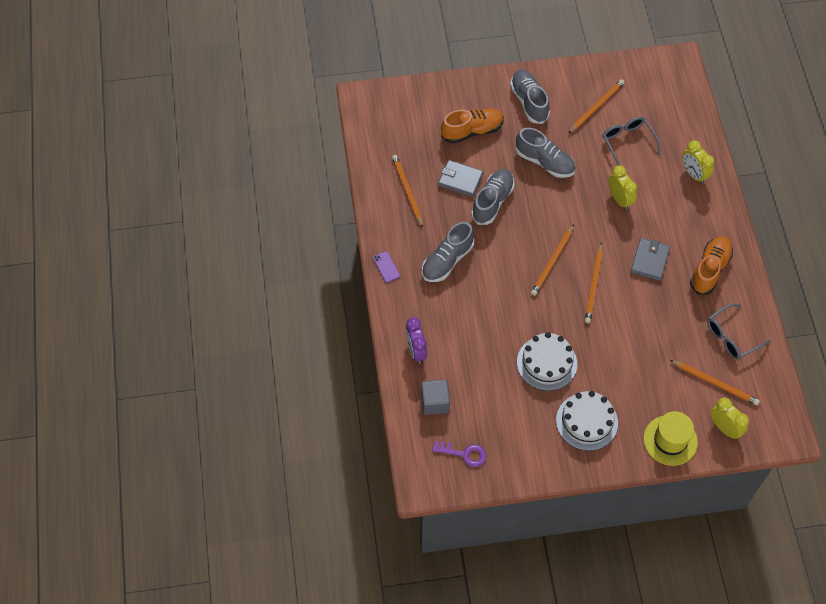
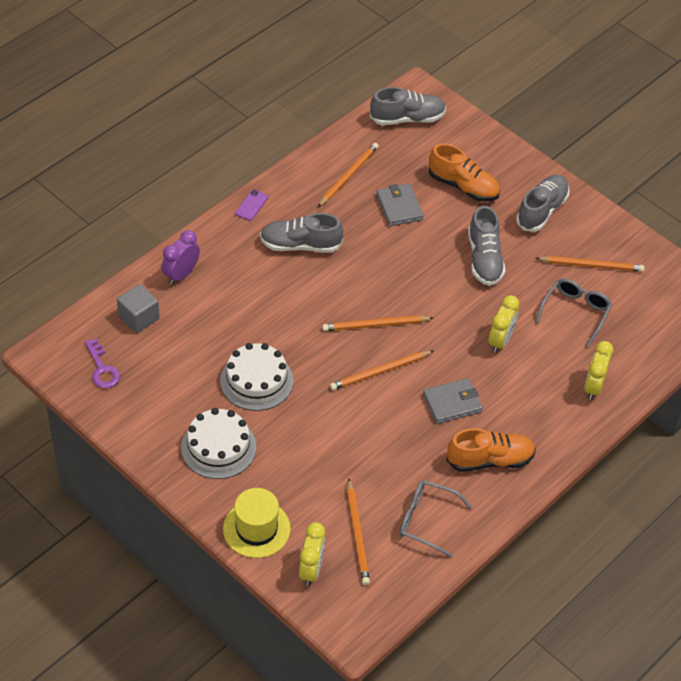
camera: 50 degrees right, 10 degrees down
(492, 201) = (398, 243): grey shoe -> grey shoe (407, 118)

